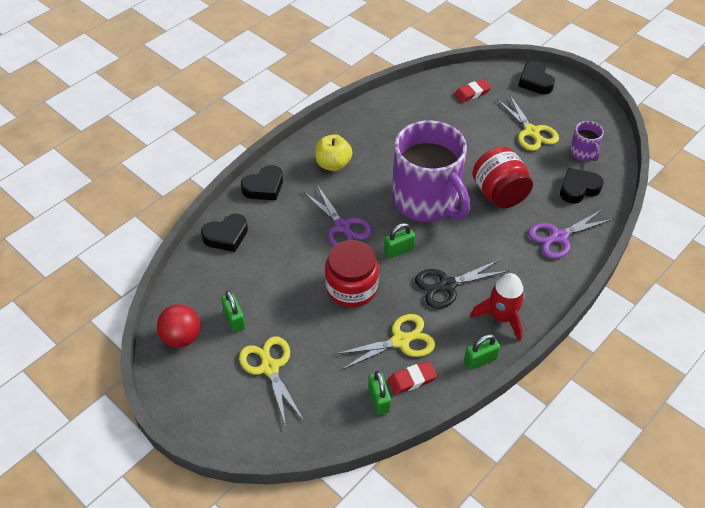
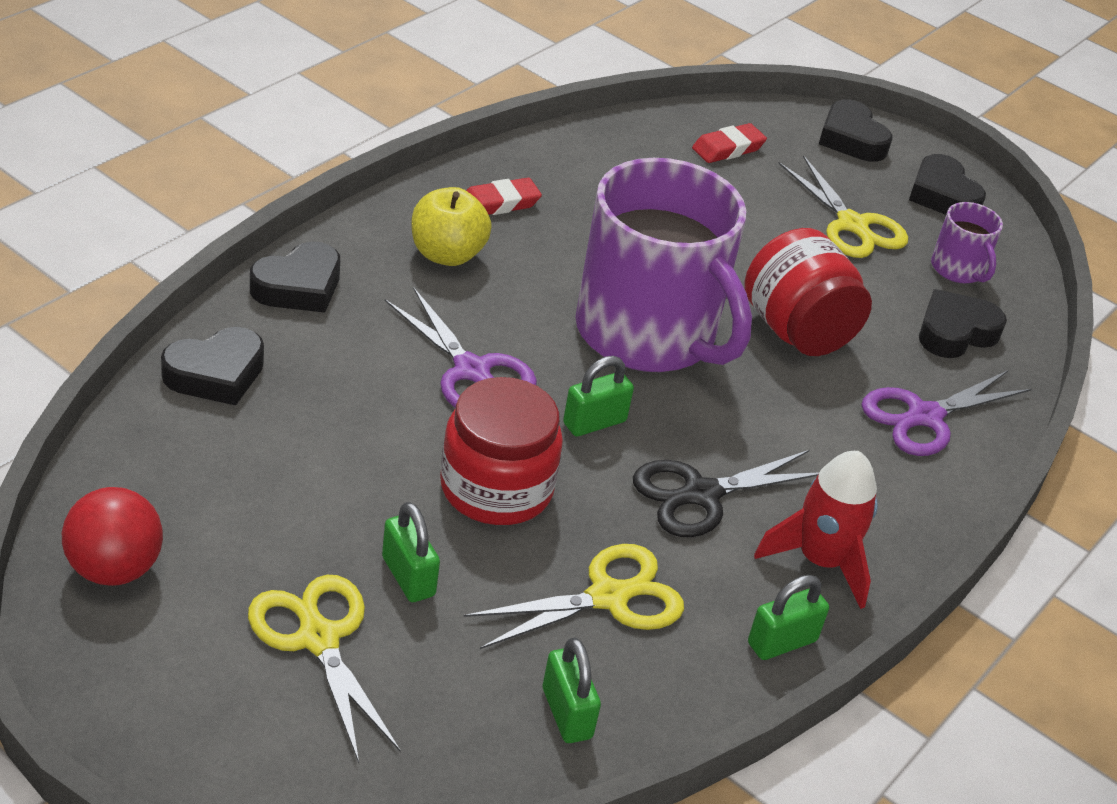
camera: 10 degrees left, 10 degrees down
(234, 319) = (236, 538): green padlock -> green padlock (408, 576)
(412, 380) = (637, 675): red eraser -> red eraser (499, 203)
(579, 110) = (942, 195): none -> black heart

